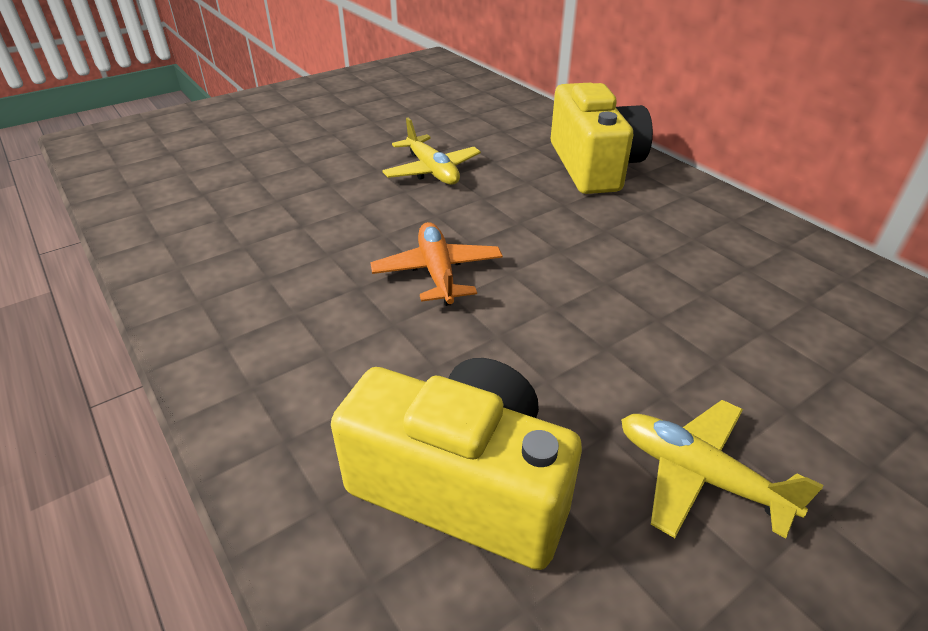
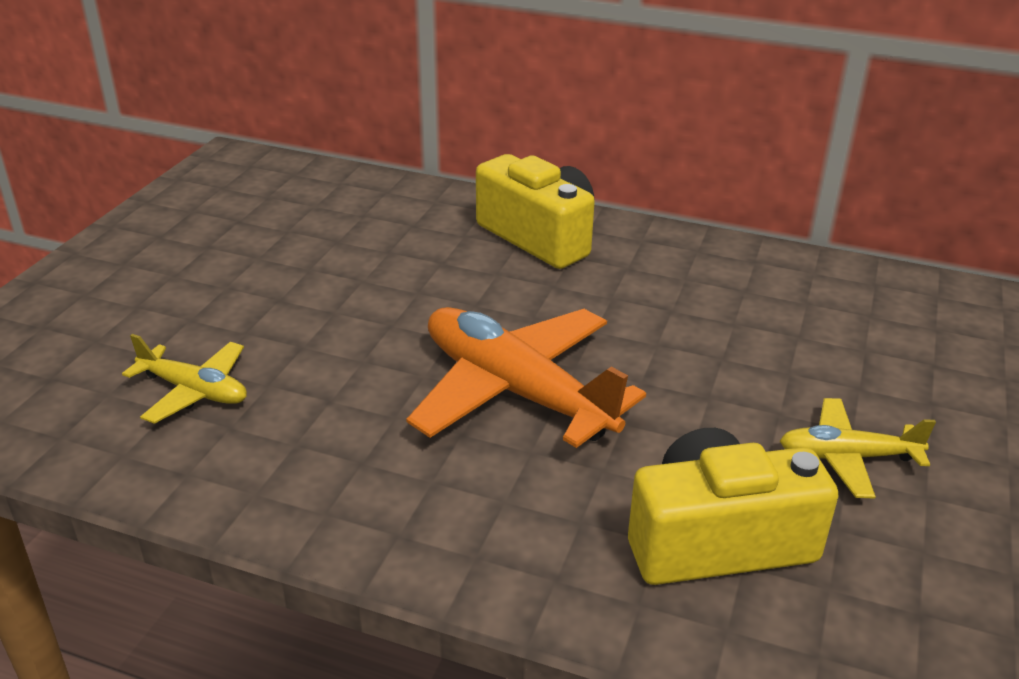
camera: 35 degrees left, 5 degrees down
(432, 170) = (393, 294): yellow plane -> yellow plane (194, 391)
(437, 273) = (516, 392): orange plane -> orange plane, size x1.88

